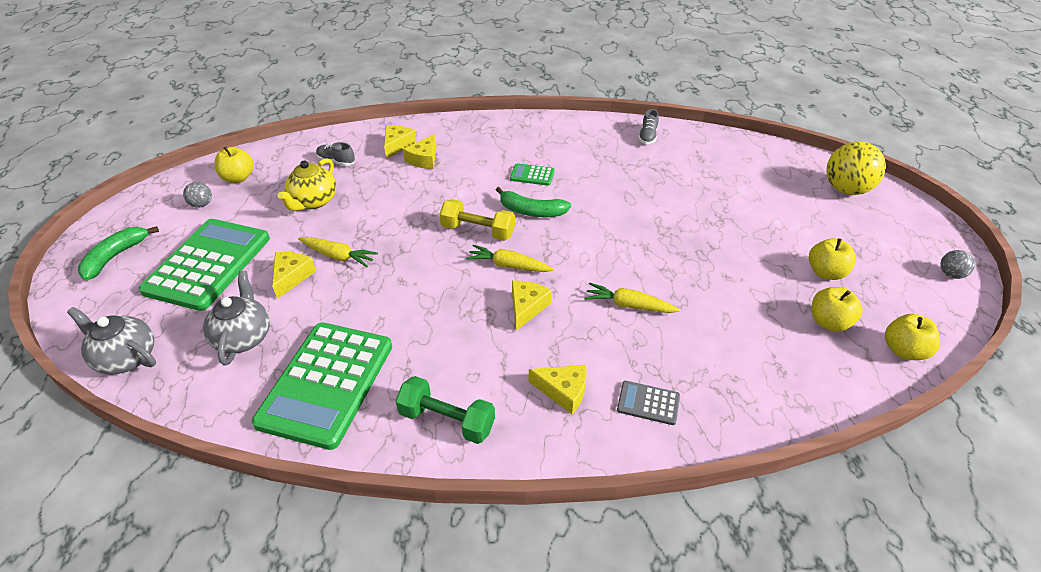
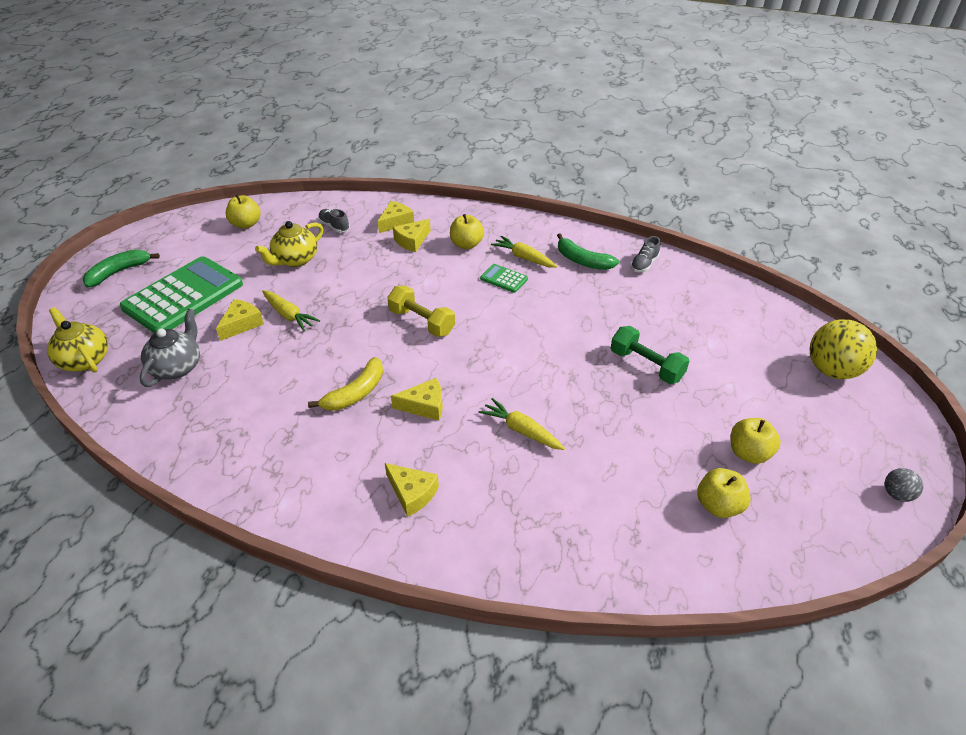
camera: 20 degrees right, 0 degrees up
(126, 358) = (85, 360): grey teapot -> yellow teapot
(201, 204) = (205, 242): grey ball -> none
(327, 383) = (219, 426): green calculator -> none
(447, 420) = (297, 488): green dumbbell -> green dumbbell (646, 365)
(452, 313) = (355, 393): none -> yellow banana
(508, 265) = (430, 362): yellow carrot -> yellow carrot (523, 258)
(527, 307) = (424, 406): yellow cheese -> yellow cheese turned 45 degrees clockwise
(531, 211) = (482, 314): green banana -> green banana (582, 261)
(648, 403) = (483, 529): grey calculator -> none
(903, 351) = (783, 559): yellow apple -> yellow apple (466, 244)

